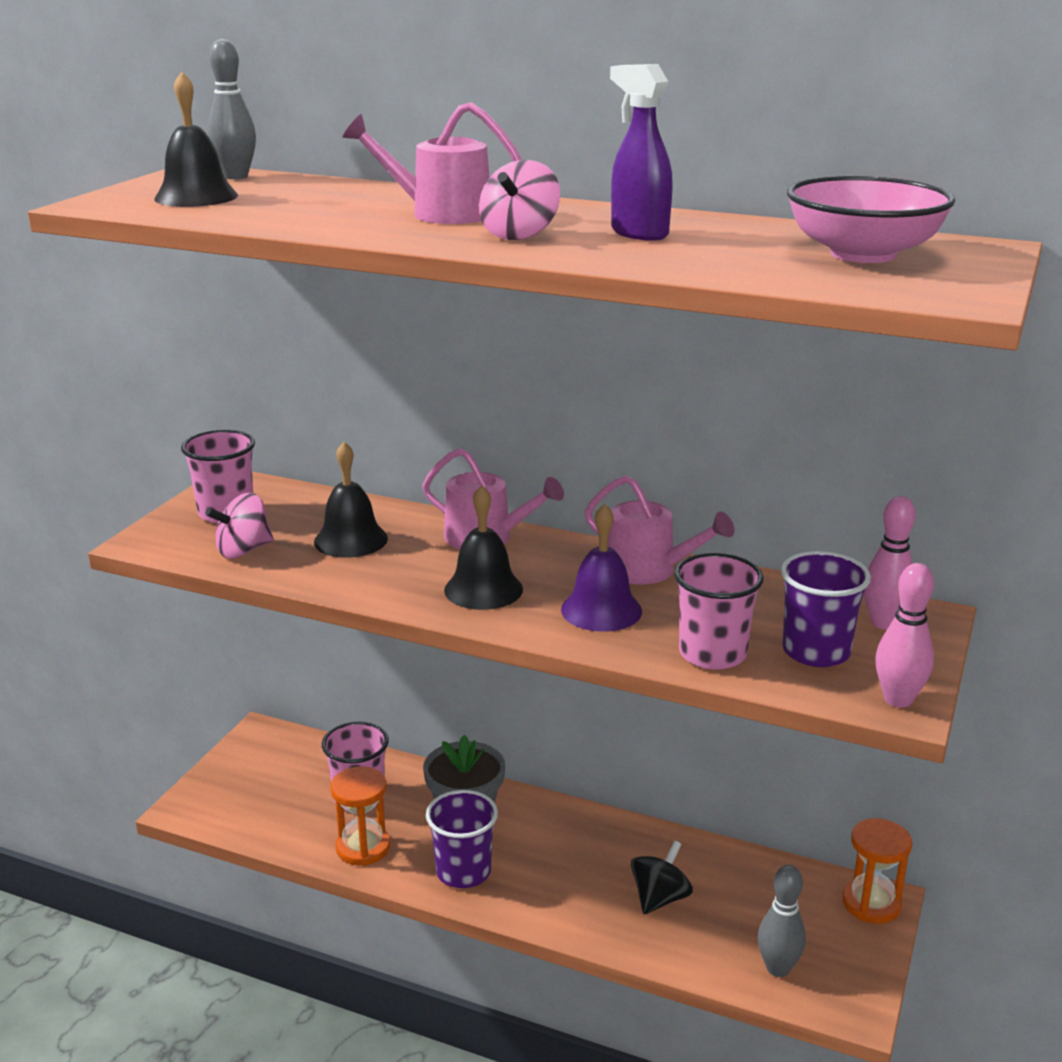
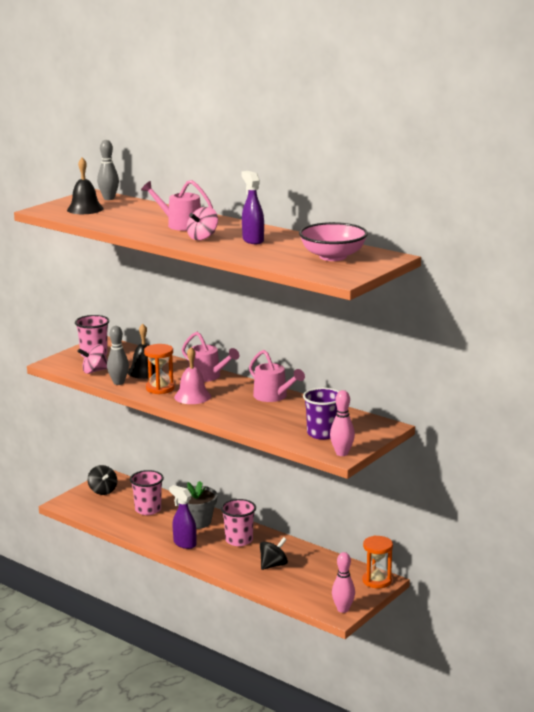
camera: 15 degrees right, 5 degrees down
(255, 765) = (103, 491): none -> black spinning top
(363, 847) = (141, 529): orange hourglass -> orange hourglass (160, 388)
(463, 871) = (184, 544): purple cup -> purple spray bottle
(483, 589) = (192, 396): black bell -> pink bell
(601, 610) = (239, 409): purple bell -> none
(712, 654) = (275, 430): pink cup -> pink cup (239, 540)
(778, 968) = (313, 596): grey bowling pin -> grey bowling pin (118, 382)
(883, 623) = (364, 427): pink bowling pin -> pink bowling pin (343, 609)

